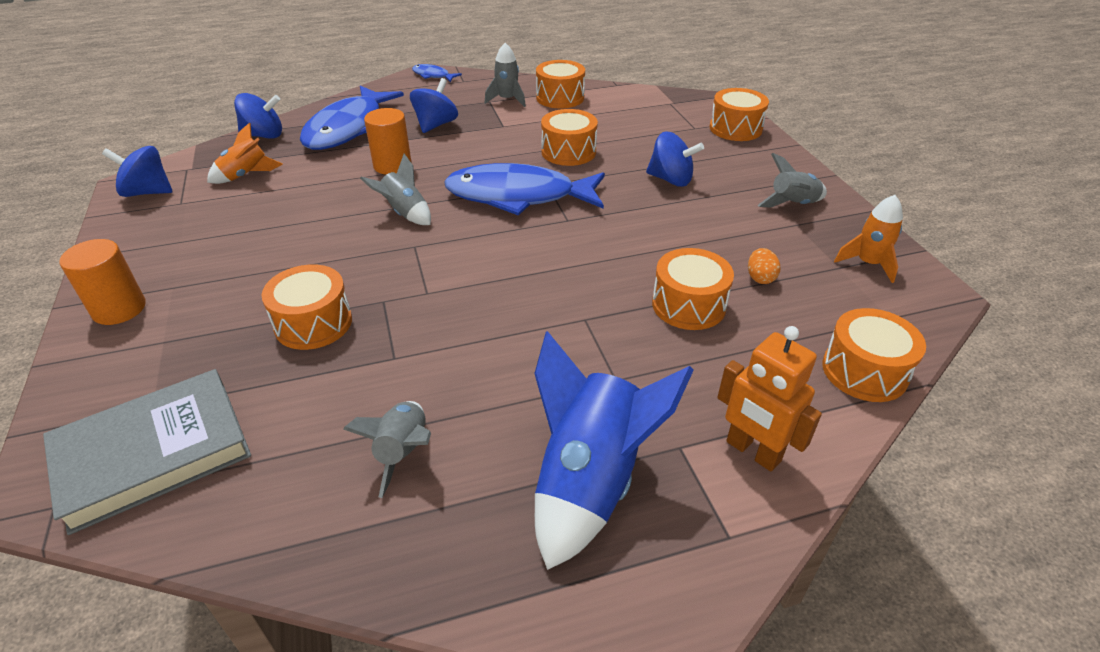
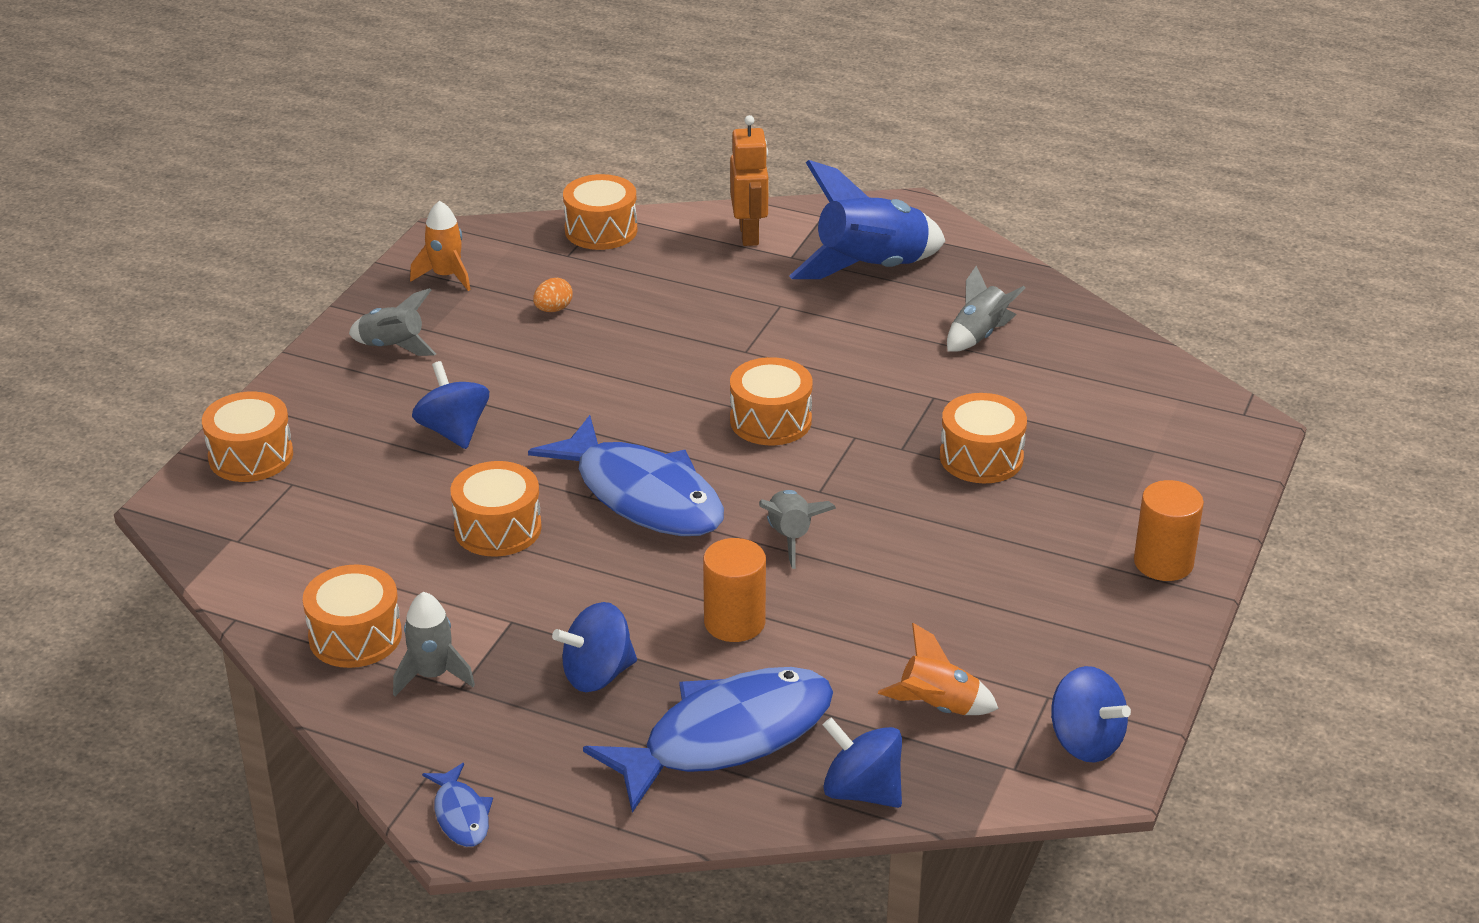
camera: 140 degrees left, 5 degrees down
(153, 453) = (1163, 415): grey book -> none
(688, 305) = (647, 320): orange drum -> orange drum (770, 420)

